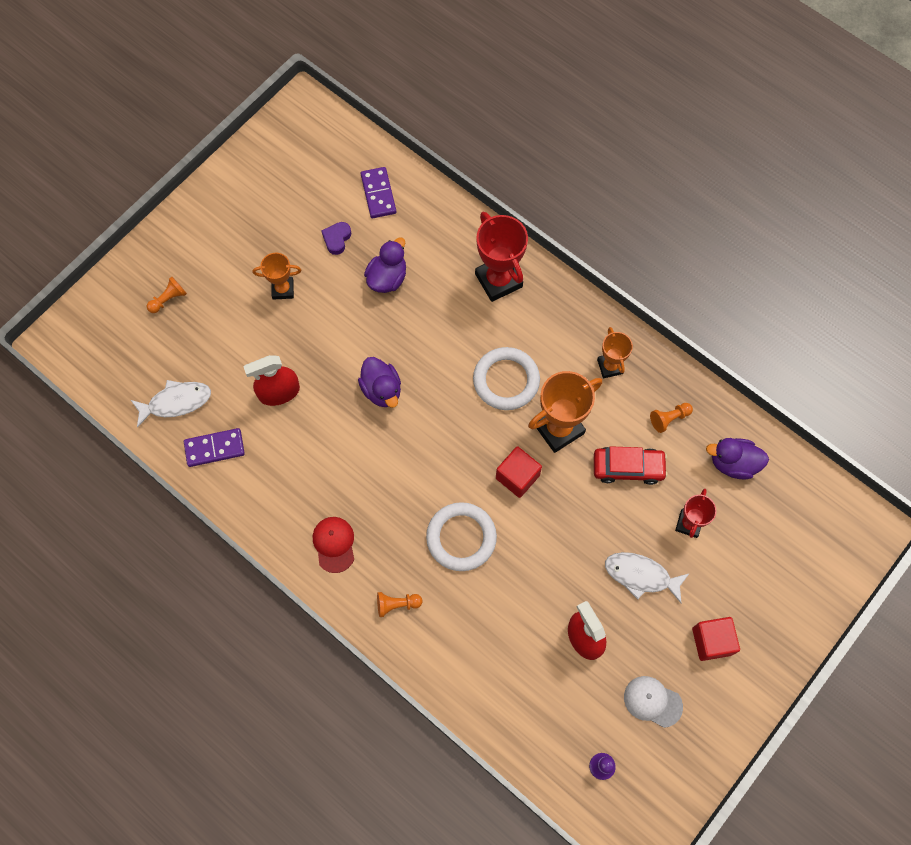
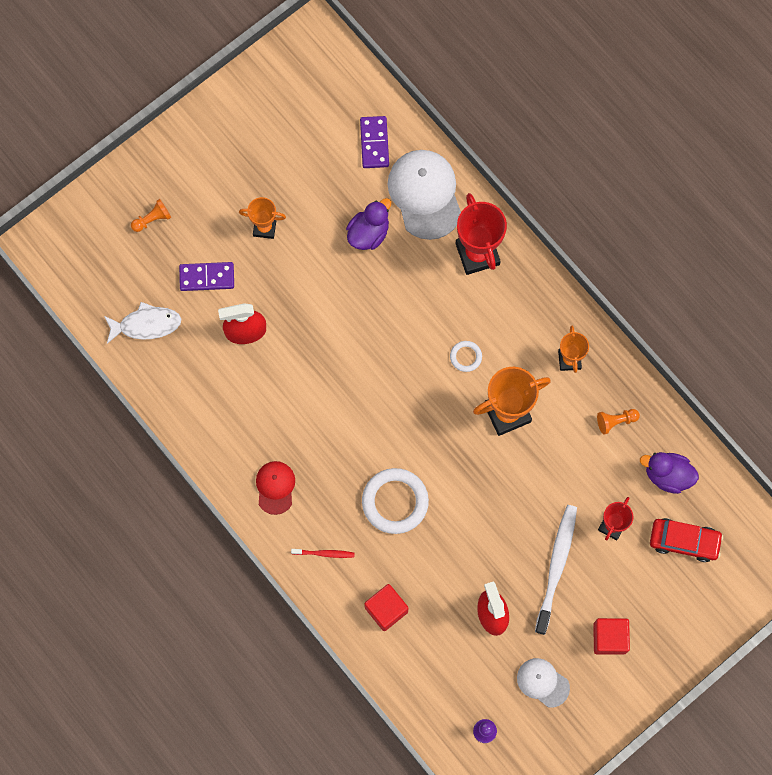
camera: 10 degrees right, 5 degrees up
(214, 448) = (177, 376): purple domino -> purple domino (207, 277)
(337, 239) = (325, 184): purple heart -> none
(382, 390) = (344, 346): purple duck -> none
(397, 604) = (324, 553): orange pawn -> red toothbrush
(436, 233) = (425, 194): none -> white cap
(506, 380) = (465, 357): white ring -> white ring, size x0.49
(517, 477) = (459, 453): red cube -> red cube (386, 609)
(628, 468) = (566, 462): red car -> red car (684, 541)
(641, 575) = (556, 566): white fish -> white toothbrush

